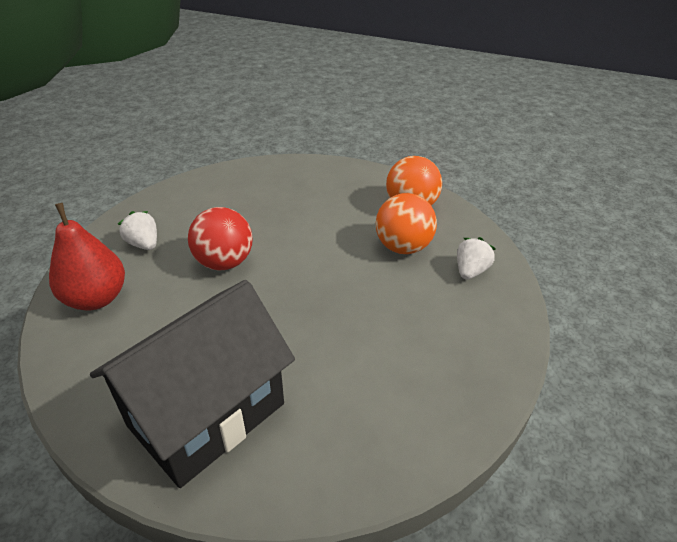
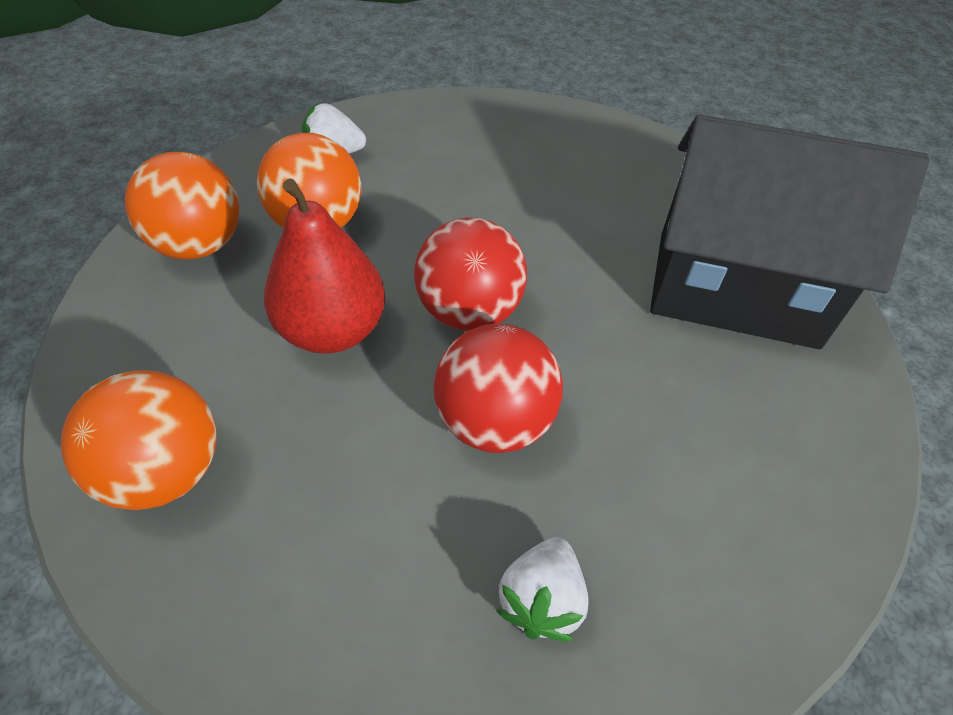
camera: 120 degrees left, 10 degrees up
(96, 298) = (718, 561): red pear -> red pear (332, 330)
(285, 178) = (166, 471): none -> orange ball
(294, 279) = (469, 311): none -> red ball

